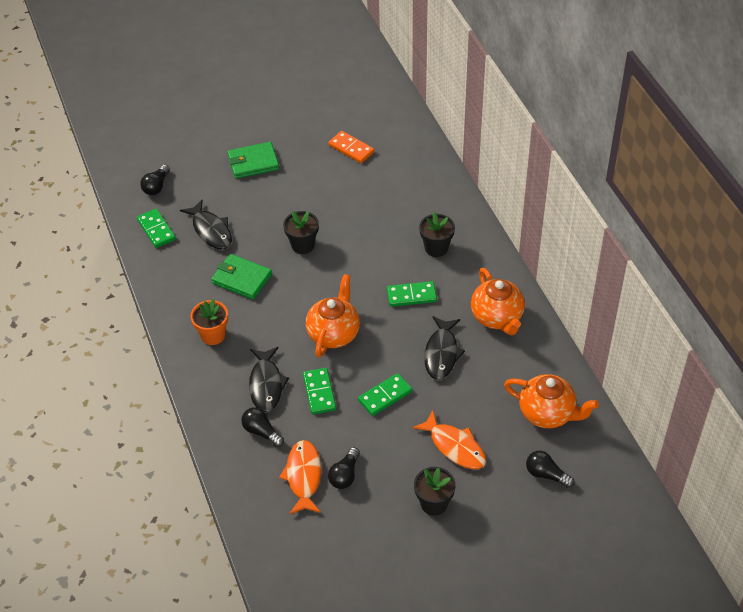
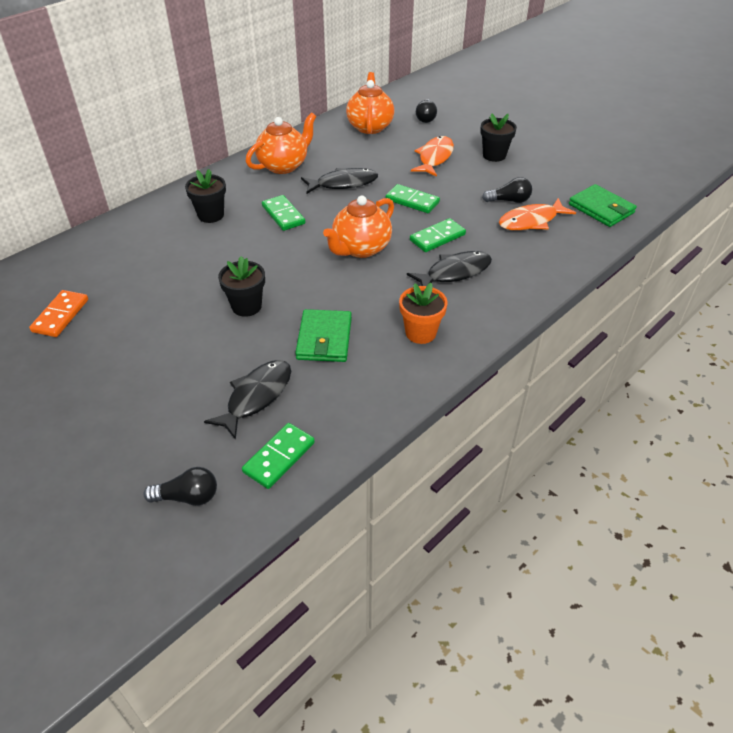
camera: 115 degrees left, 5 degrees down
(253, 162) = (107, 401): green wallet -> green wallet (601, 208)
(261, 432) = (509, 258): black light bulb -> none
(334, 333) = (360, 248): orange teapot -> orange teapot turned 45 degrees counterclockwise

